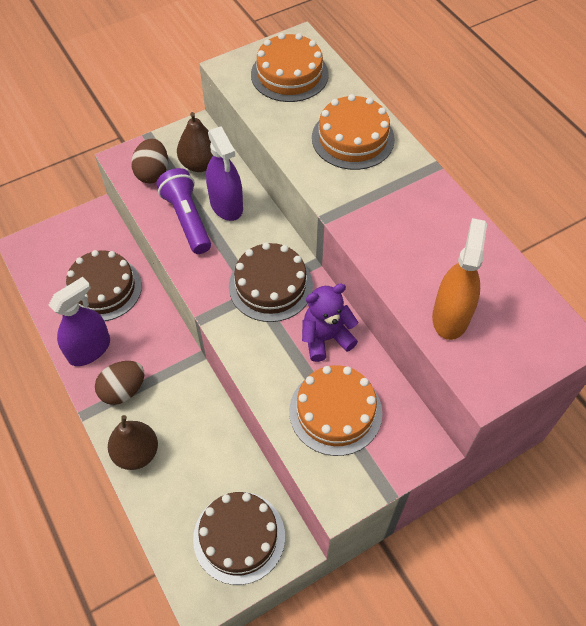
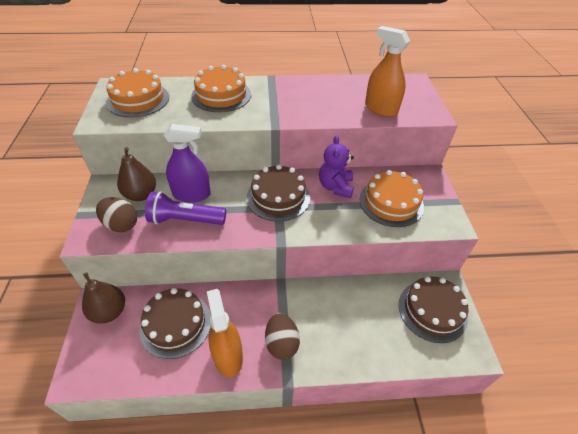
camera: 65 degrees left, 10 degrees down
(89, 349) = (228, 356): purple spray bottle -> orange spray bottle
(136, 453) = (342, 353): brown pear -> brown pear (109, 312)

